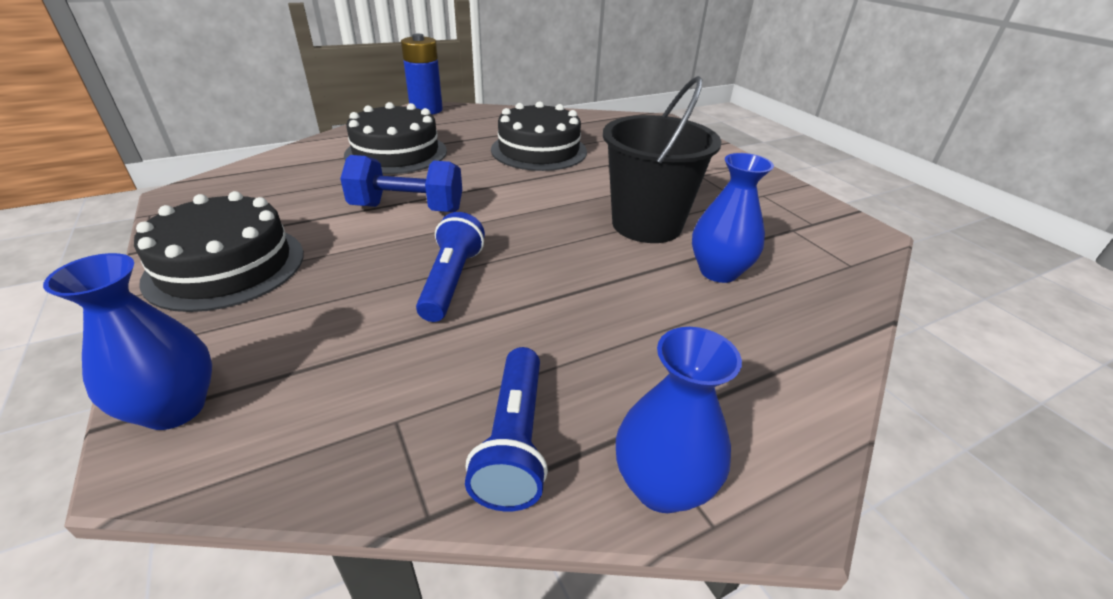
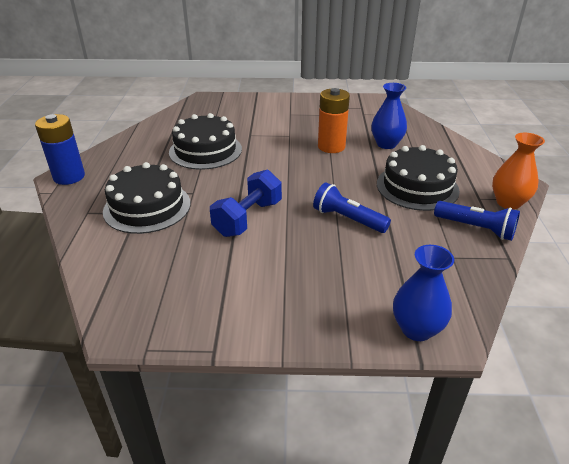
camera: 60 degrees left, 0 degrees up
(226, 266) = (271, 306): black cake -> black cake (417, 187)
(646, 224) = (331, 146): black bucket -> orange battery
(661, 486) = (508, 202): blue vase -> orange vase

